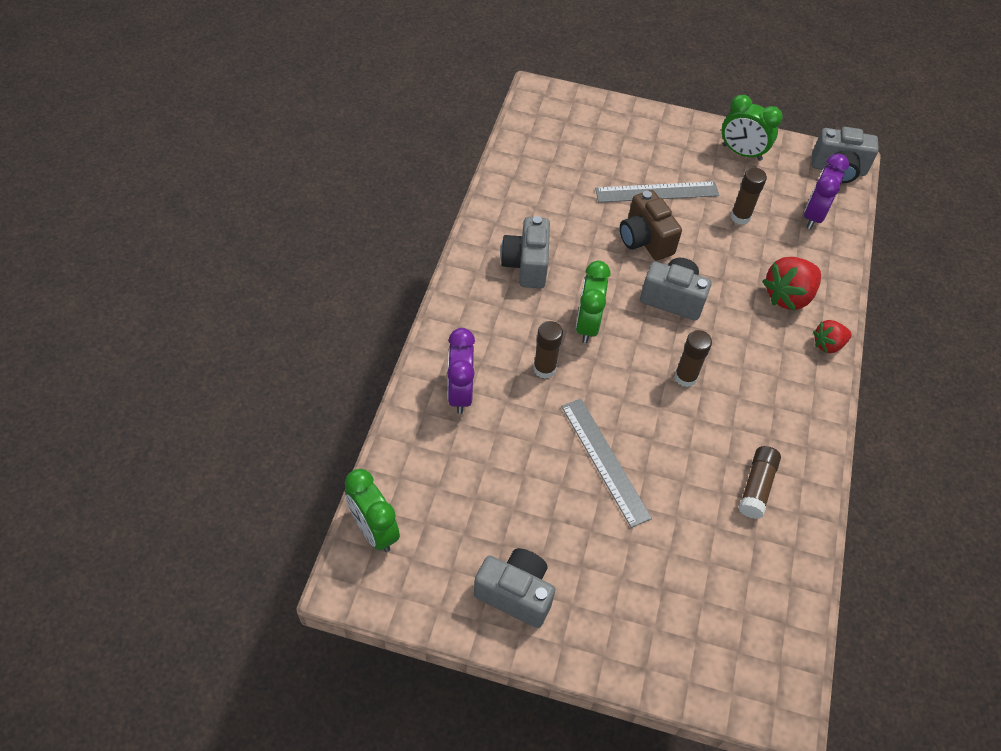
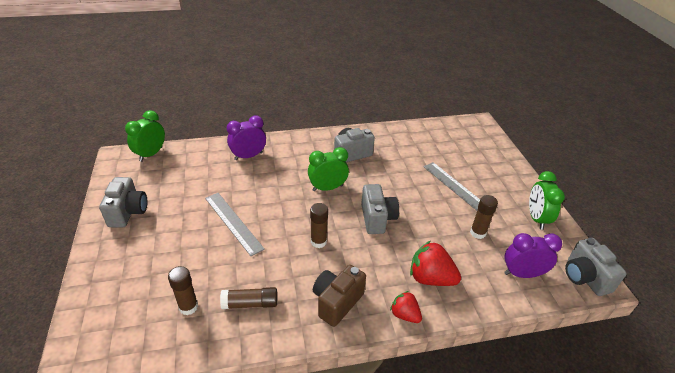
camera: 65 degrees right, 15 degrees down
(544, 369) = (284, 180): brown glue stick -> brown glue stick (188, 307)
(605, 461) = (233, 222): grey ruler -> grey ruler turned 75 degrees counterclockwise
(645, 240) = (413, 193): brown camera -> brown camera (337, 302)

